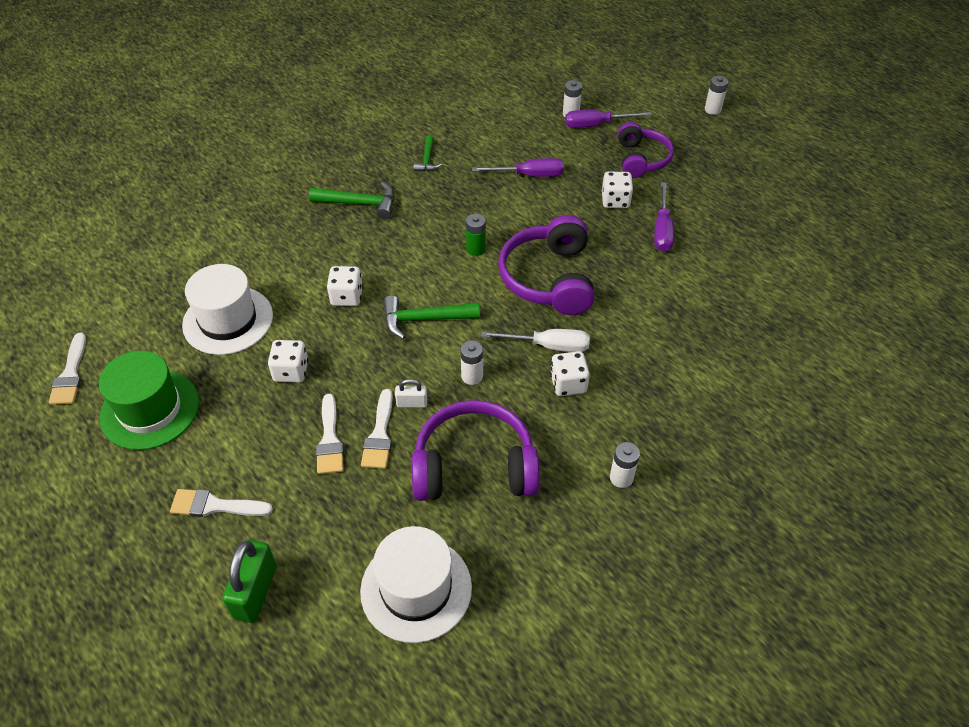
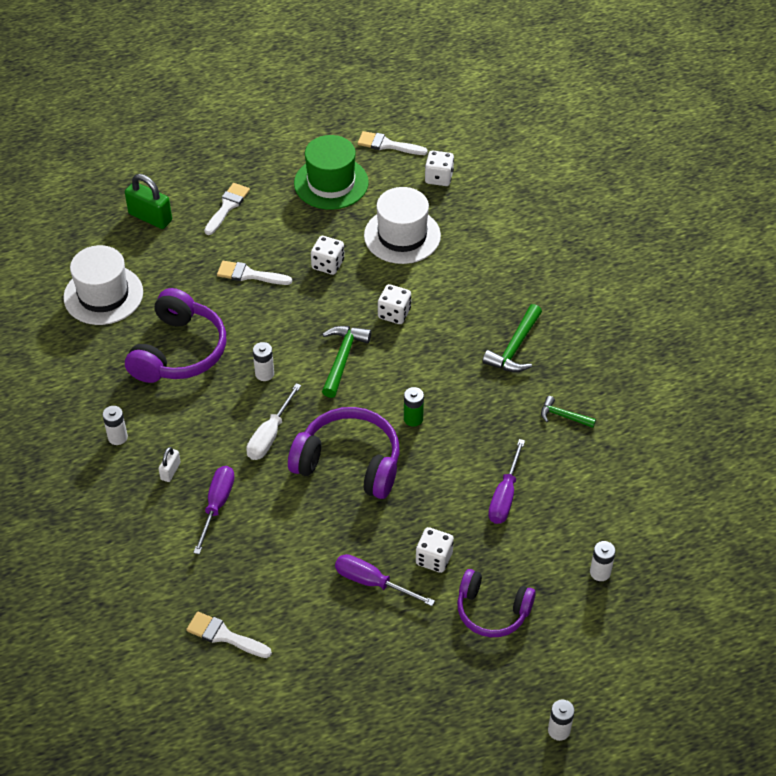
camera: 110 degrees right, 0 degrees up
(380, 435) = (238, 304): white brush -> white brush (224, 636)
(412, 403) = (258, 329): white padlock -> white padlock (170, 471)
(568, 384) = (223, 435): white dice -> white dice (439, 178)
(596, 125) = (570, 591): purple screwdriver -> purple screwdriver (217, 505)

